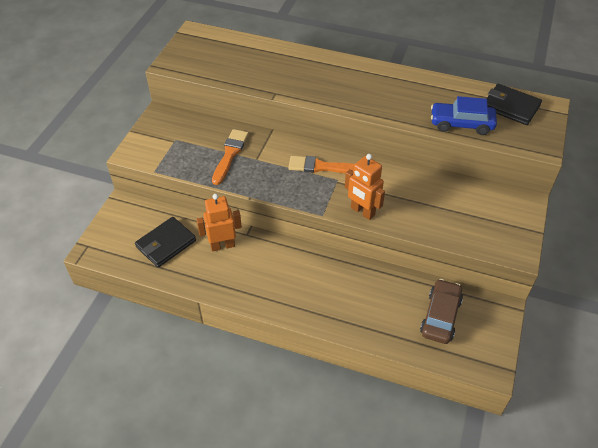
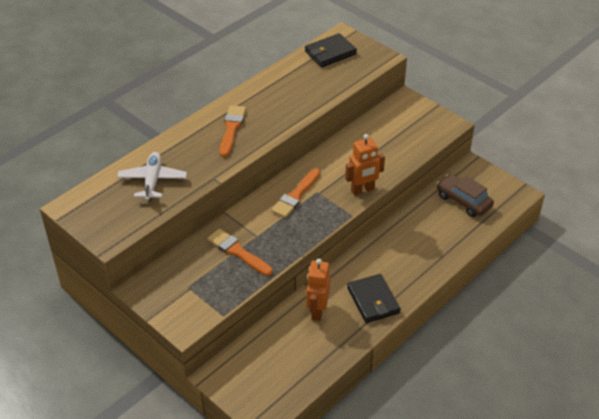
camera: 65 degrees left, 5 degrees down
(166, 244) = (290, 353): black wallet -> black wallet (373, 300)
(249, 61) = (152, 181): none -> white plane
(345, 81) = (231, 129): none -> orange brush
(461, 124) = (332, 85): blue car -> none

